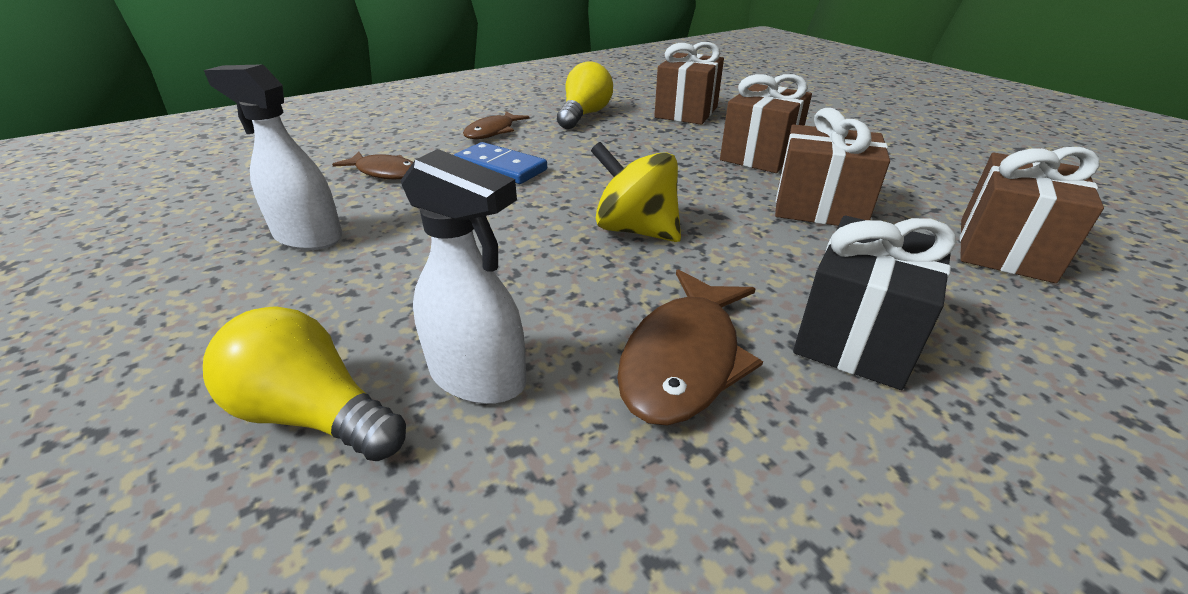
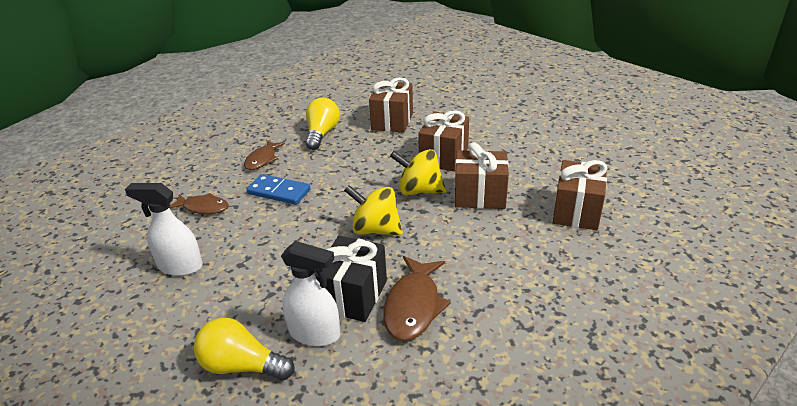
camera: 10 degrees left, 0 degrees up
(716, 189) = (419, 191): none -> yellow spinning top
(856, 336) = (496, 279): black gift -> black gift (353, 295)

